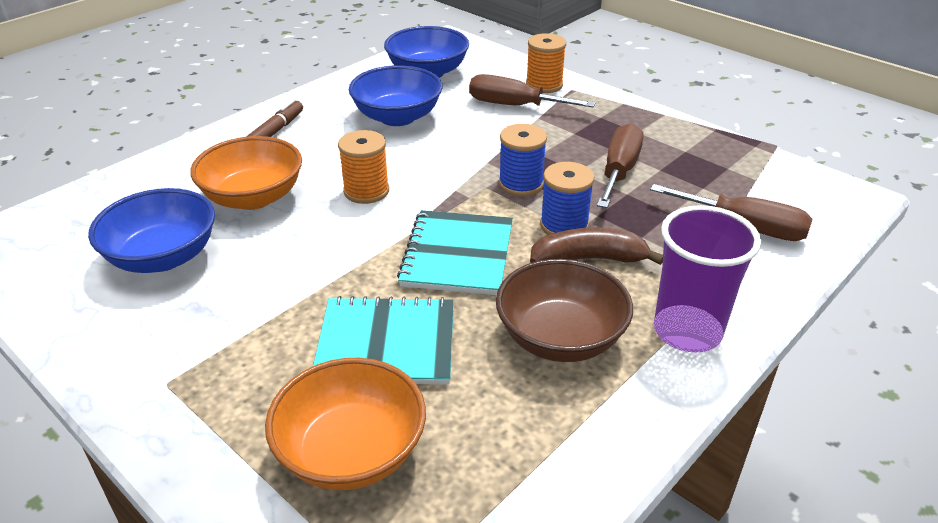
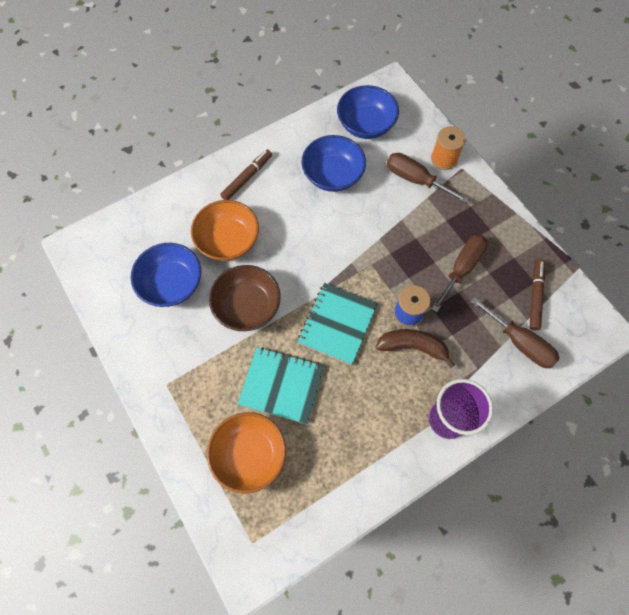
camera: 15 degrees right, 30 degrees up
(366, 191) = (296, 251): orange spool -> none
(521, 184) = (394, 267): blue spool -> none
(560, 338) = (375, 406): brown bowl -> brown bowl (247, 306)
(736, 180) = (535, 296): none -> brown marker

